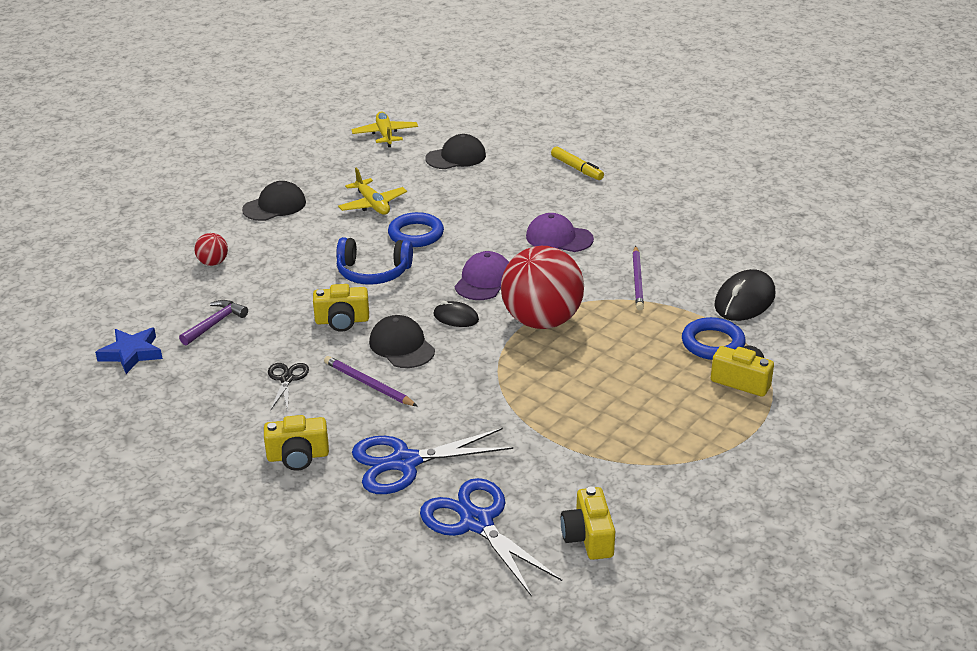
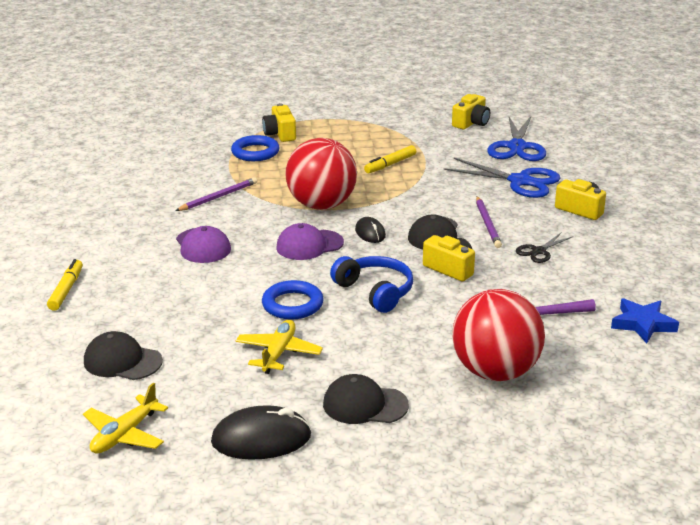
camera: 135 degrees left, 5 degrees down
(213, 263) = (495, 372): red ball -> red ball, size x2.35
(566, 406) = (390, 164): none -> yellow marker
(744, 300) = (189, 160): black mouse -> black mouse (261, 439)

